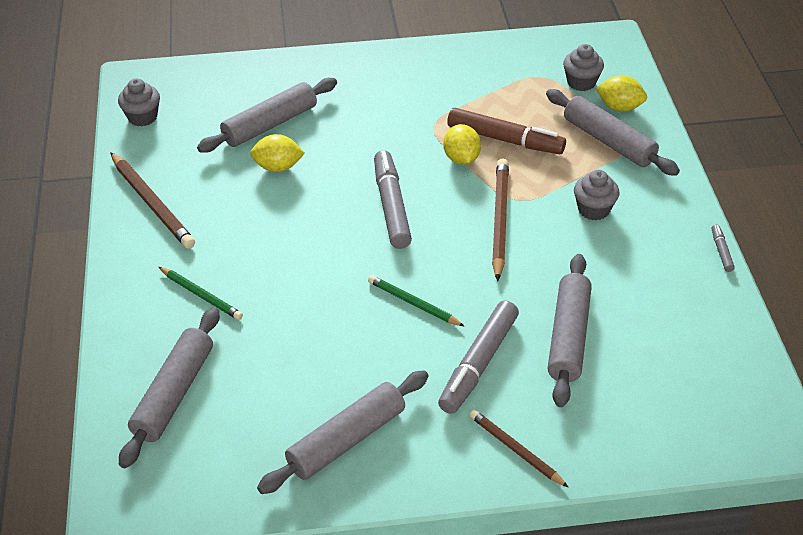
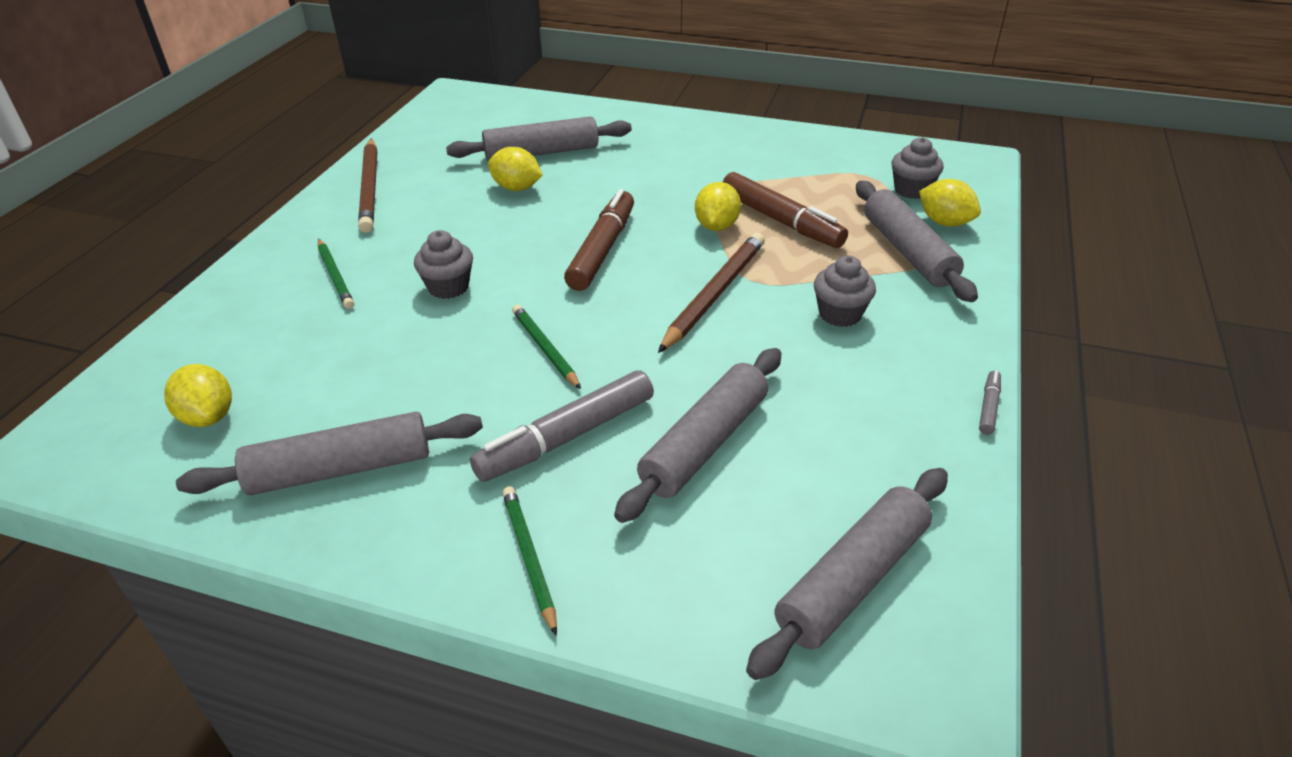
camera: 25 degrees right, 5 degrees down
(142, 117) = (430, 122): grey cupcake -> grey cupcake (448, 287)
(173, 394) = (216, 358): grey rolling pin -> grey rolling pin (852, 579)
(215, 439) = (208, 417): none -> yellow lemon
(391, 206) = (602, 249): grey marker -> brown marker
(515, 450) = (529, 558): brown pencil -> green pencil

